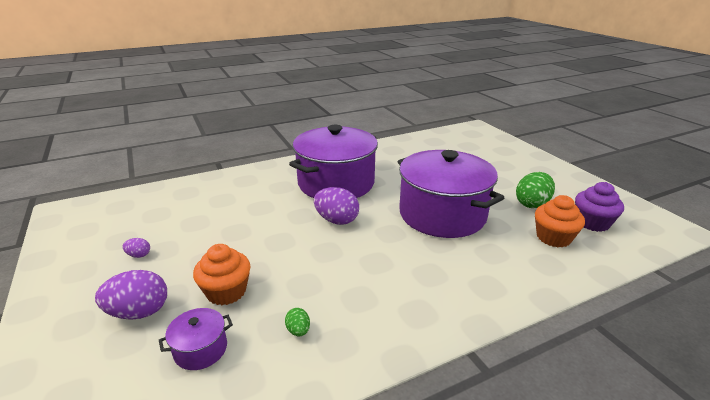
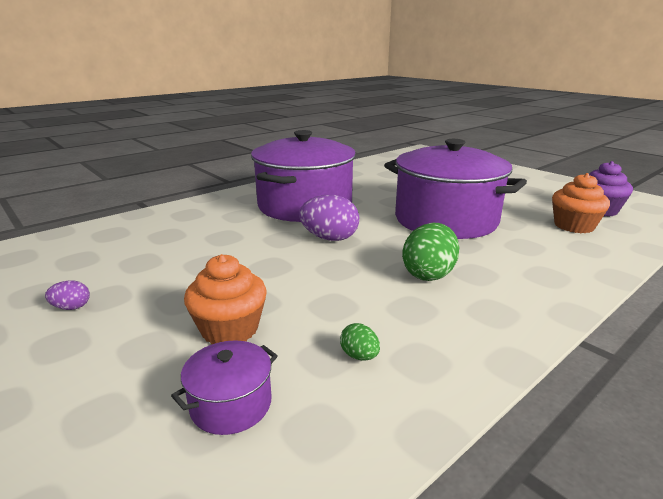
camera: 15 degrees left, 5 degrees down
(139, 312) = (105, 375): purple egg -> none
(532, 204) = (529, 202): green egg -> green egg (429, 274)

